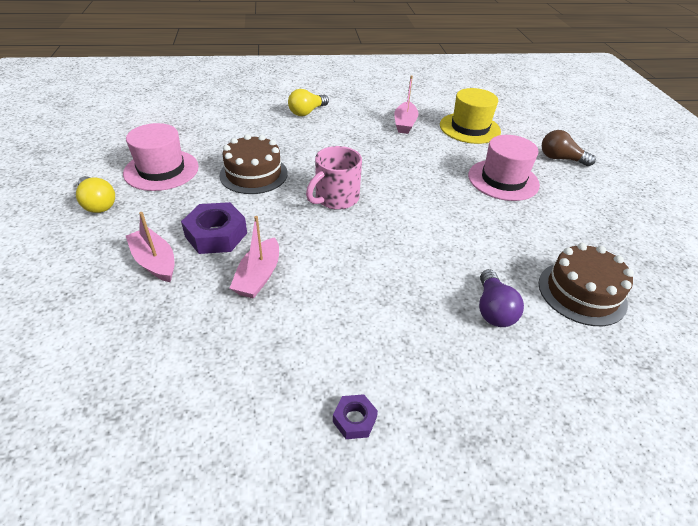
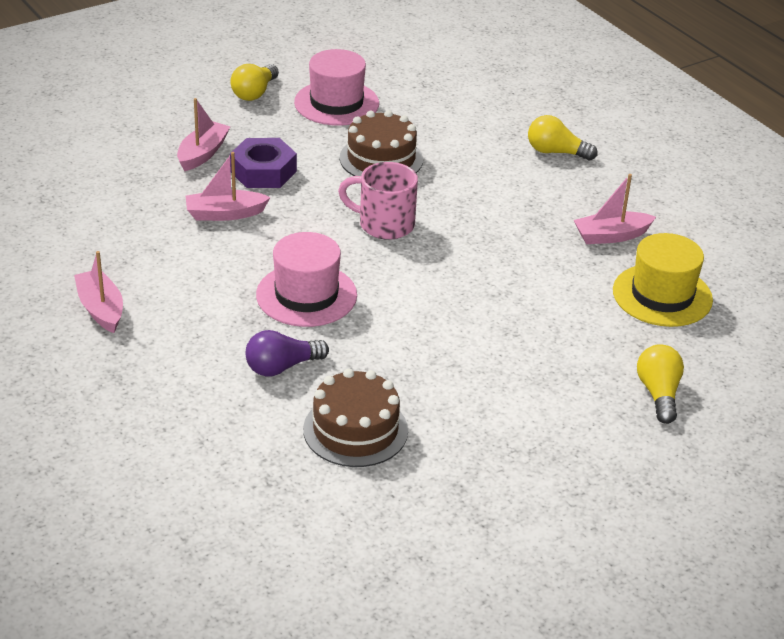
camera: 65 degrees right, 5 degrees down
(354, 420) = (101, 309): purple nut -> pink boat
(503, 180) = (544, 344): pink hat -> pink hat (306, 295)
(560, 159) = (658, 394): brown light bulb -> yellow light bulb

